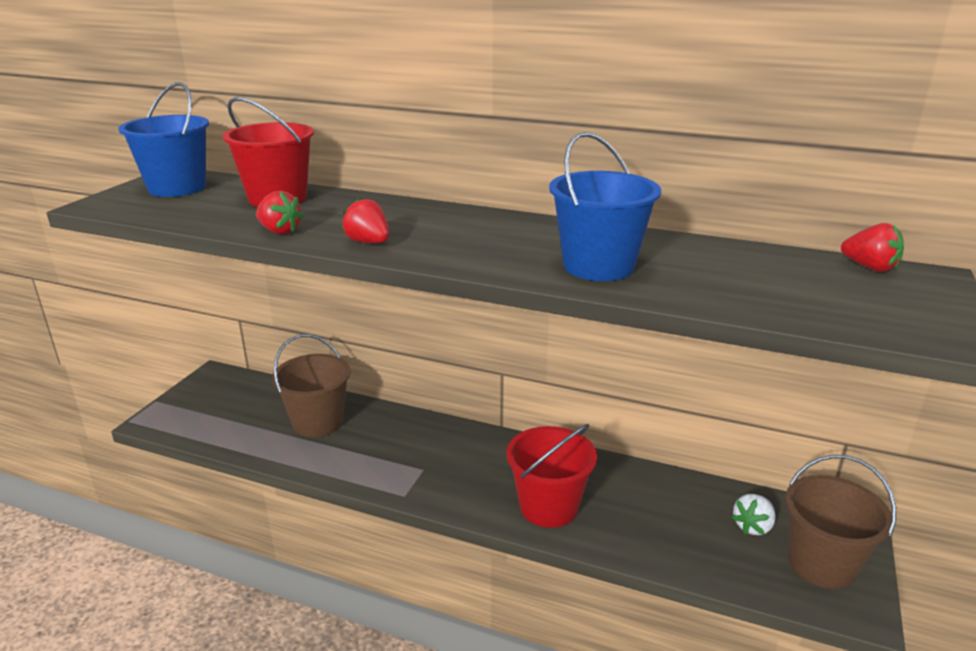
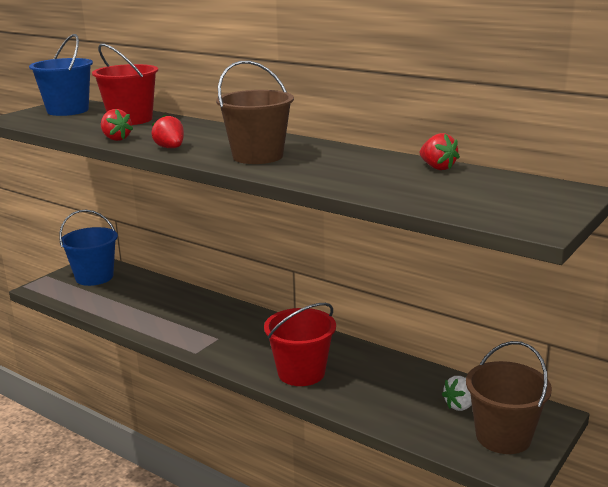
camera: 15 degrees right, 5 degrees down
(317, 422) = (155, 300): brown bucket -> brown bucket (258, 156)
(598, 266) = (320, 170): blue bucket -> blue bucket (94, 277)
(869, 267) = (533, 183): red strawberry -> red strawberry (437, 168)

